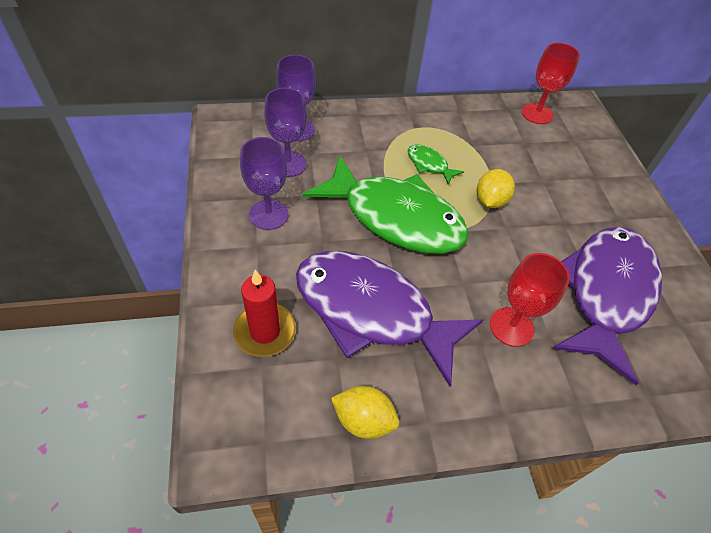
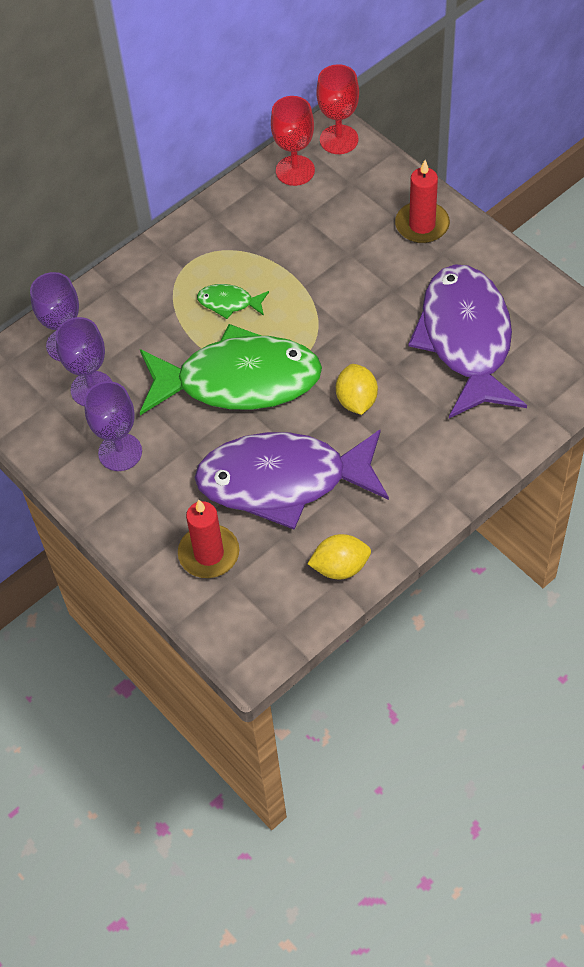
camera: 25 degrees left, 5 degrees up
(490, 201) = (313, 307): yellow lemon -> yellow lemon (356, 400)
(511, 326) = (405, 420): red goblet -> red goblet (339, 139)
(615, 192) = (422, 225): none -> red candle

